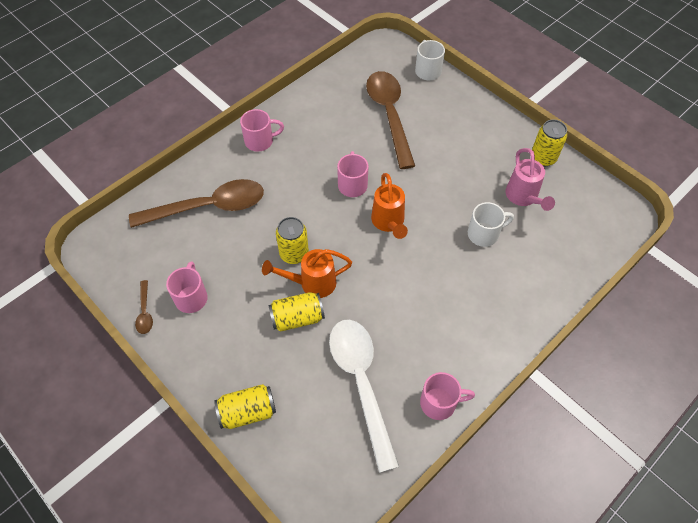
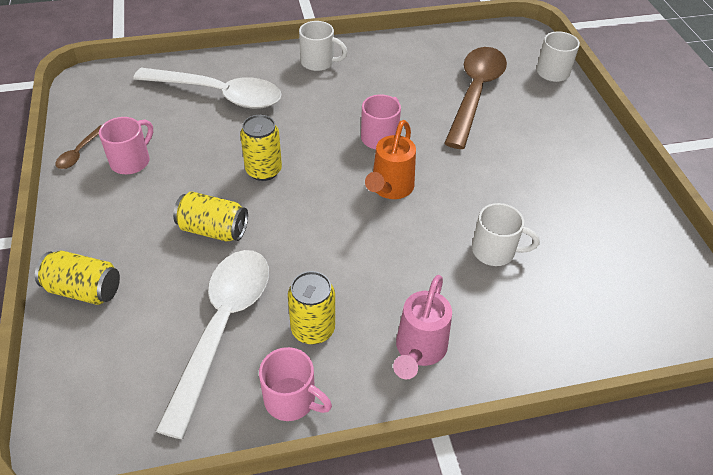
camera: 30 degrees right, 10 degrees down
(208, 207) = (219, 94): brown spoon -> white spoon
(260, 141) = (319, 62): pink mug -> white mug
(312, 283) = (257, 205): orange watering can -> none
(523, 197) = (576, 237): pink watering can -> pink watering can (419, 350)
(543, 158) = (634, 208): yellow can -> yellow can (313, 329)

